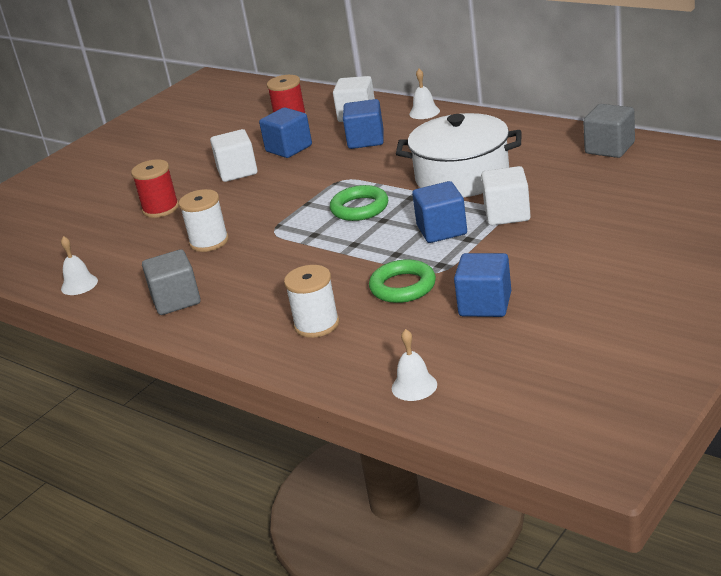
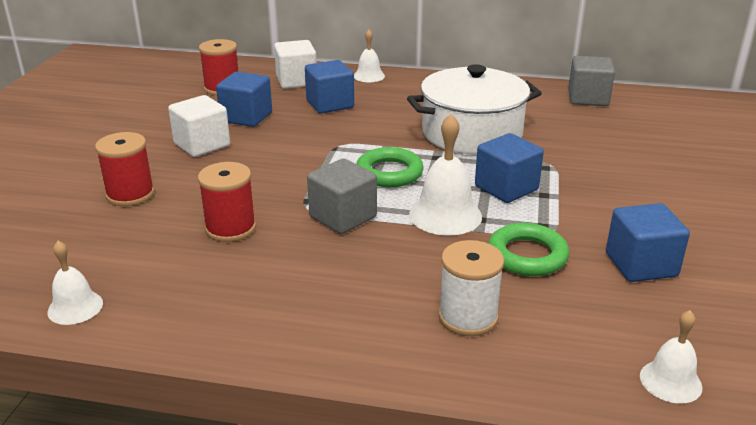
camera: 30 degrees left, 0 degrees up
(176, 300) = (244, 310): grey cube -> grey cube (343, 217)
(209, 242) = (230, 228): white spool -> red spool
(371, 248) = (445, 215): none -> white bell
(507, 214) = (558, 166): white cube -> none

